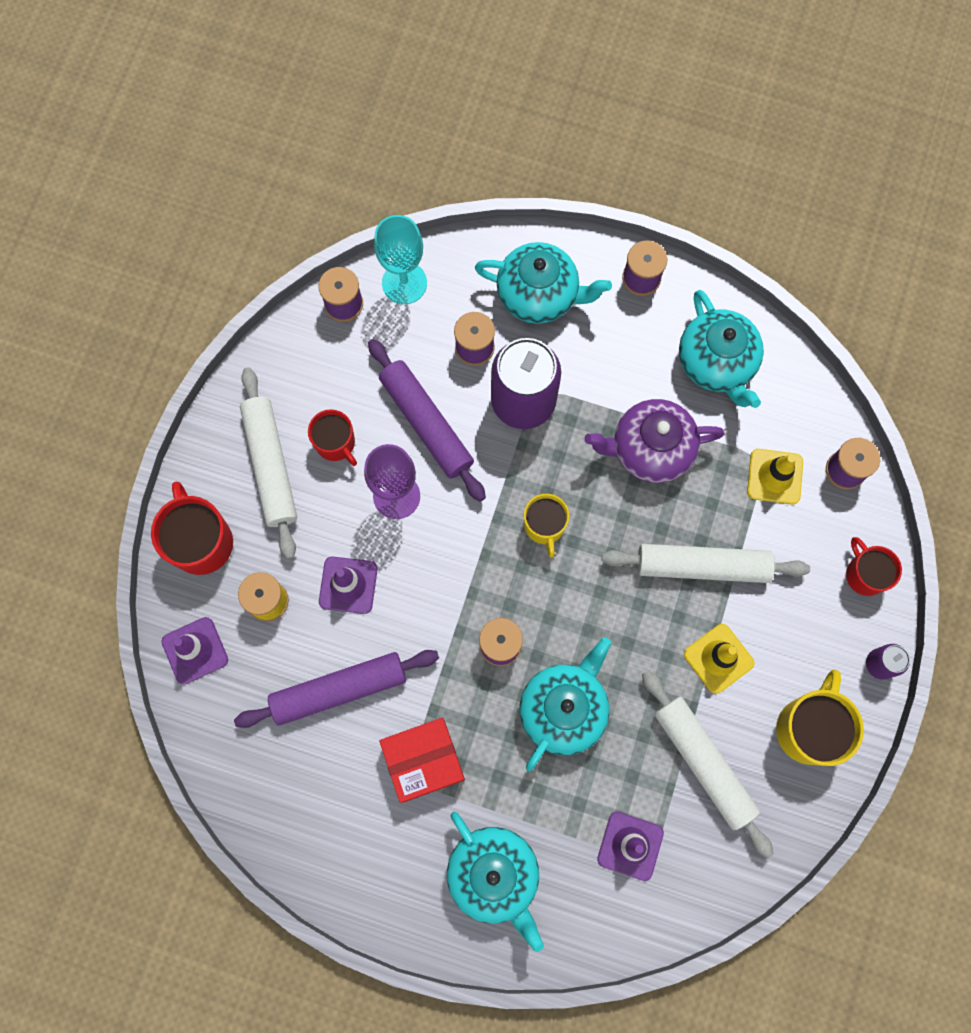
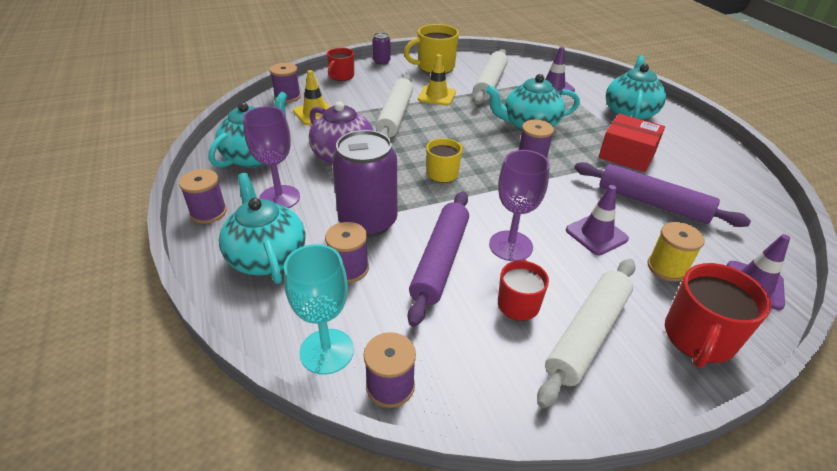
camera: 130 degrees left, 35 degrees down
(620, 347) = (279, 198): none -> purple goblet
(702, 566) = (395, 116): white rolling pin -> white rolling pin turned 45 degrees clockwise

